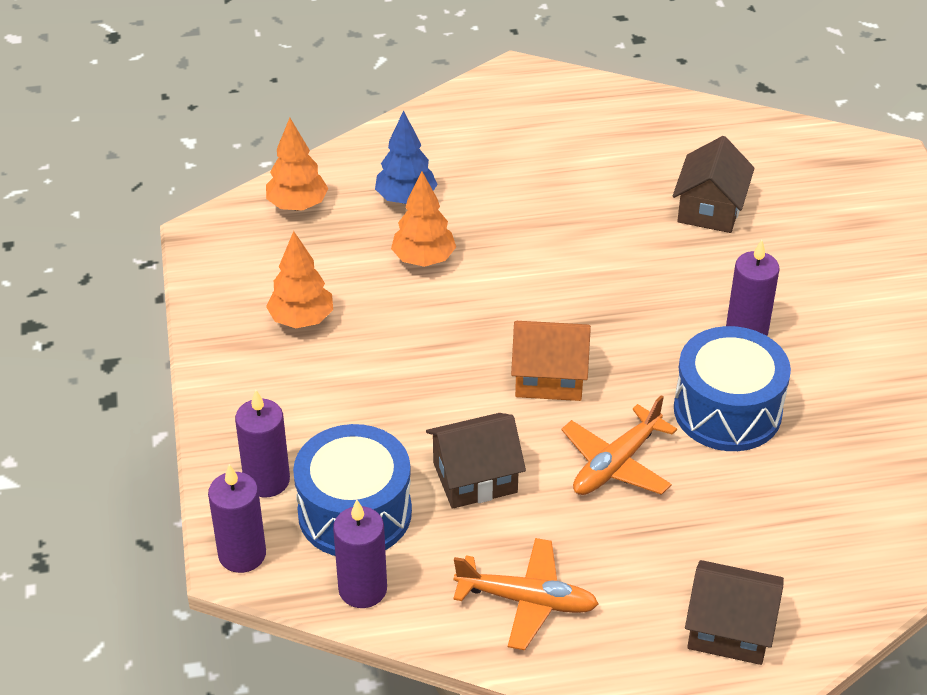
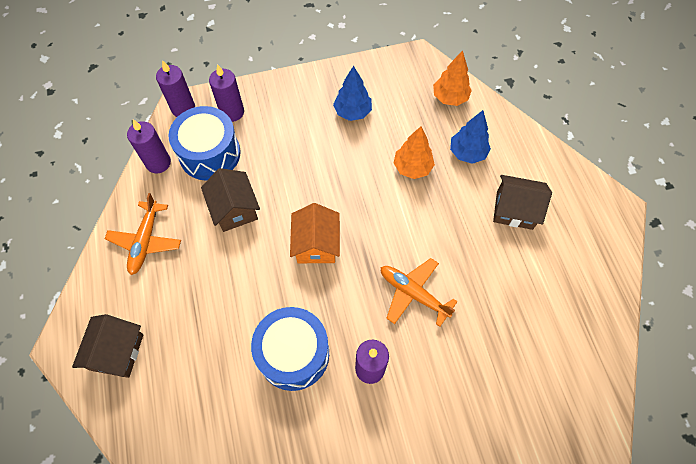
camera: 85 degrees right, 20 degrees up
(301, 320) = (352, 112): orange tree -> blue tree
(616, 464) = (246, 285): orange plane -> orange plane (413, 293)
(710, 209) = (495, 344): brown house -> brown house (514, 210)

